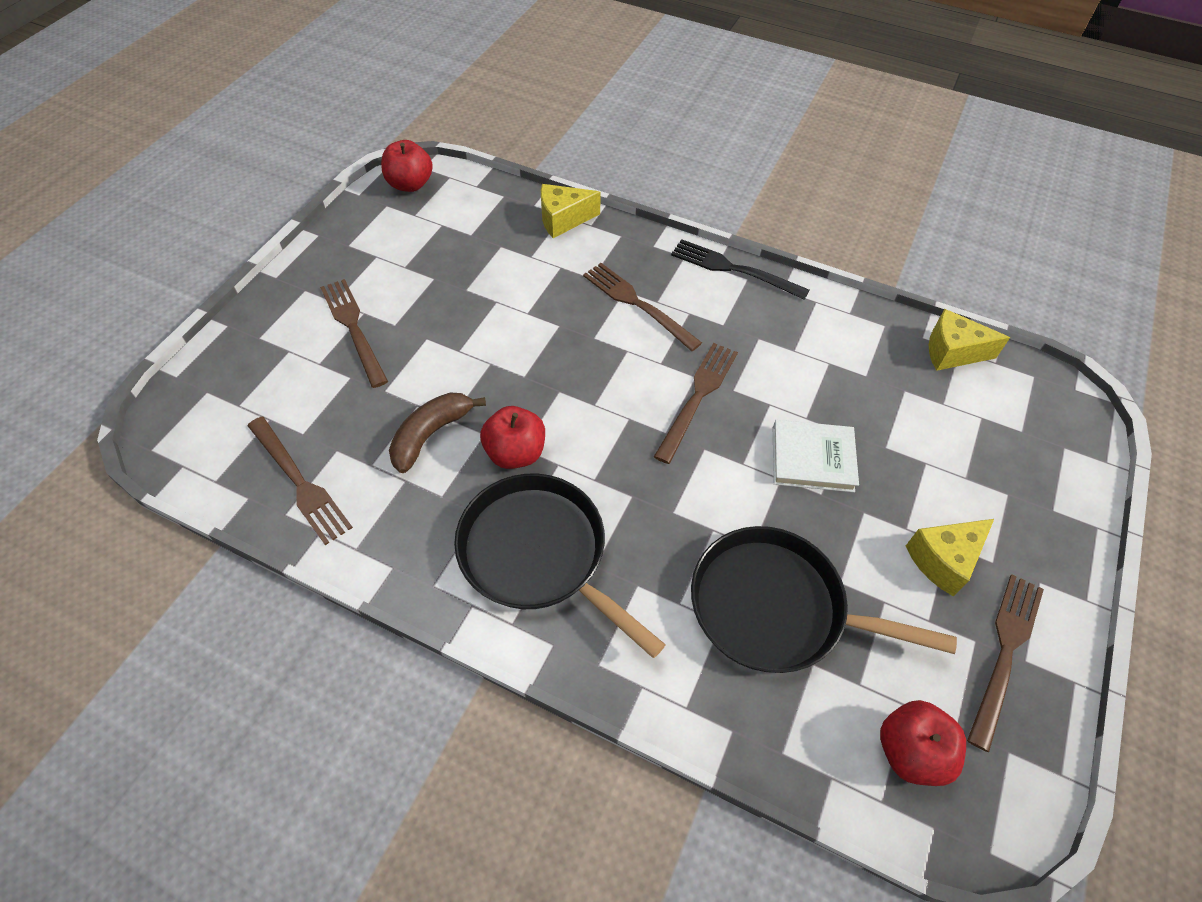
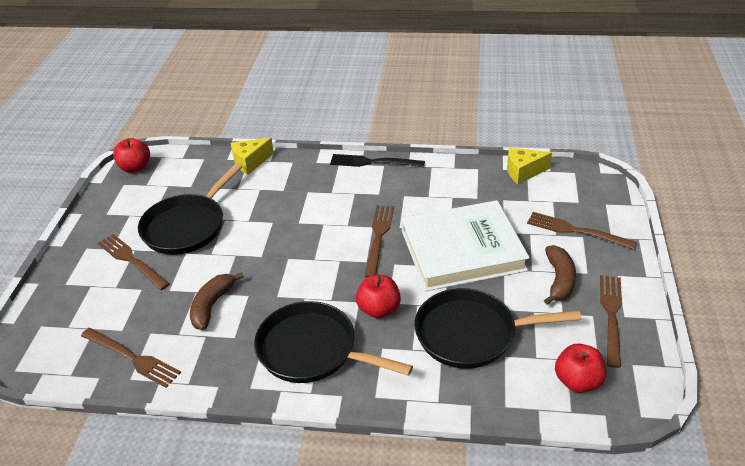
camera: 15 degrees left, 15 degrees down
(443, 297) = (187, 226): none -> black pan
(515, 453) = (273, 300): red apple -> red apple (379, 309)
(636, 303) = (318, 197): brown fork -> brown fork (575, 231)
(812, 459) = (462, 250): white book -> white book, size x2.00
(943, 560) = (559, 280): yellow cheese -> brown banana

